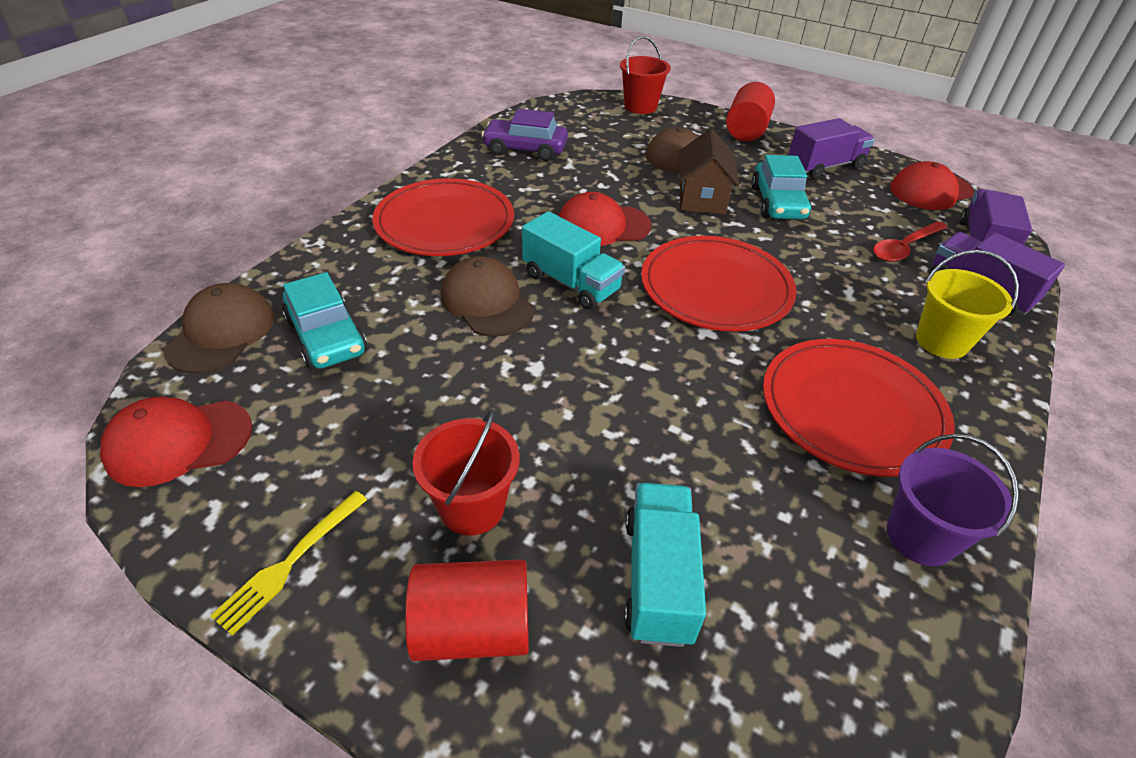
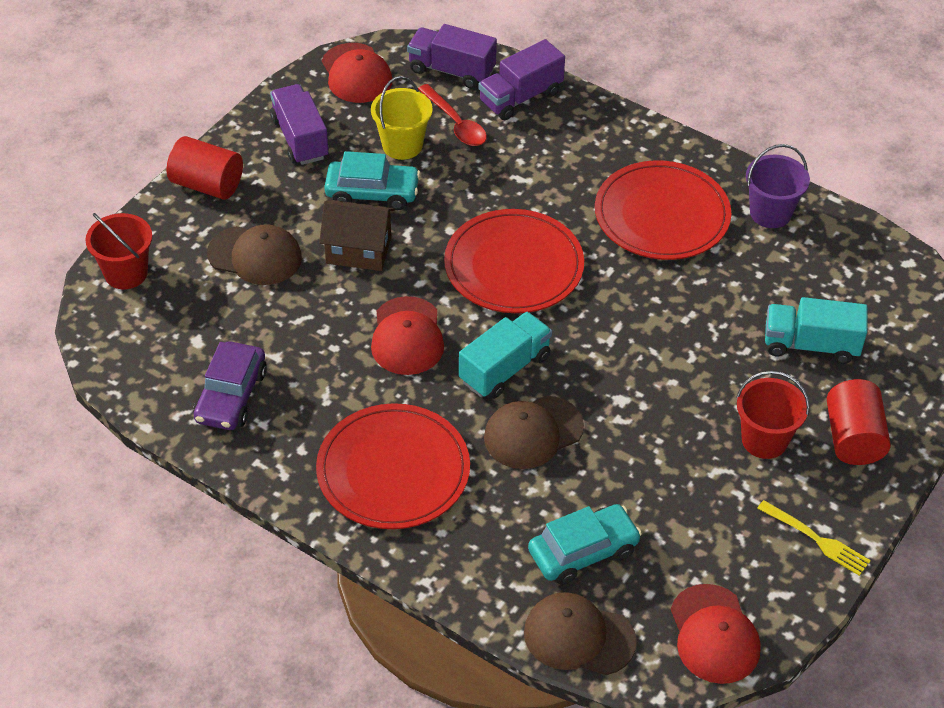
camera: 85 degrees left, 5 degrees up
(941, 341) = (585, 142): yellow bucket -> yellow bucket (402, 145)

